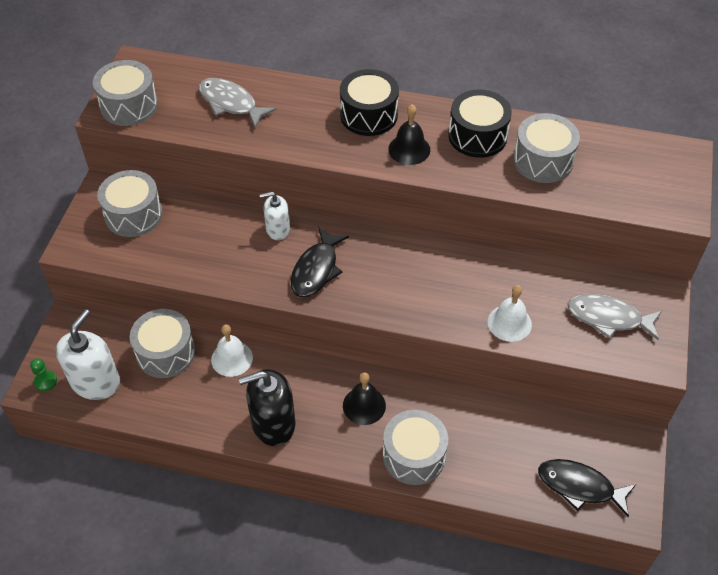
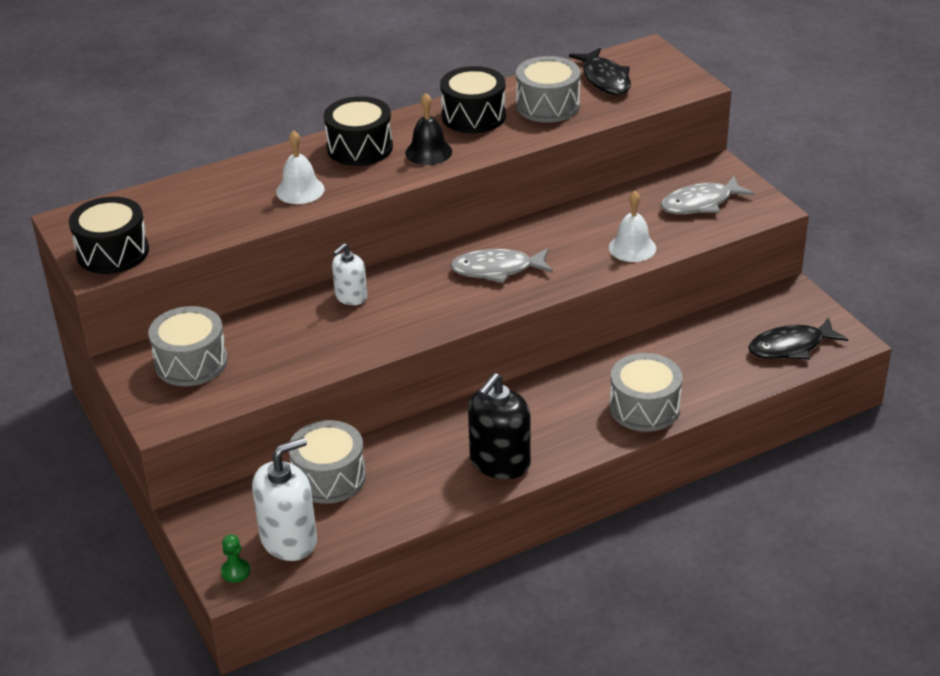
camera: 40 degrees left, 15 degrees down
(95, 382) = (289, 540): white soap dispenser -> white soap dispenser turned 75 degrees clockwise
(129, 105) = (113, 252): grey drum -> black drum
(231, 103) = (216, 201): grey fish -> grey fish (497, 270)
(232, 358) = (399, 443): white bell -> white bell (300, 190)
(316, 270) = (426, 303): black fish -> black fish (605, 79)
(364, 405) = (560, 402): black bell -> none

